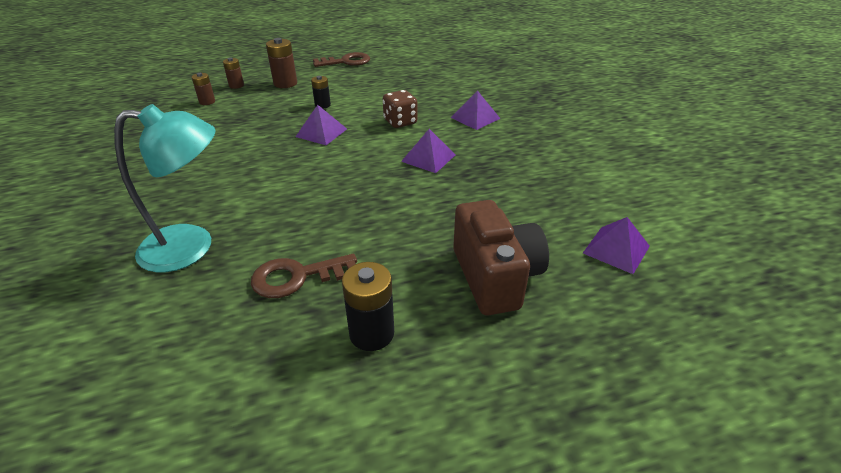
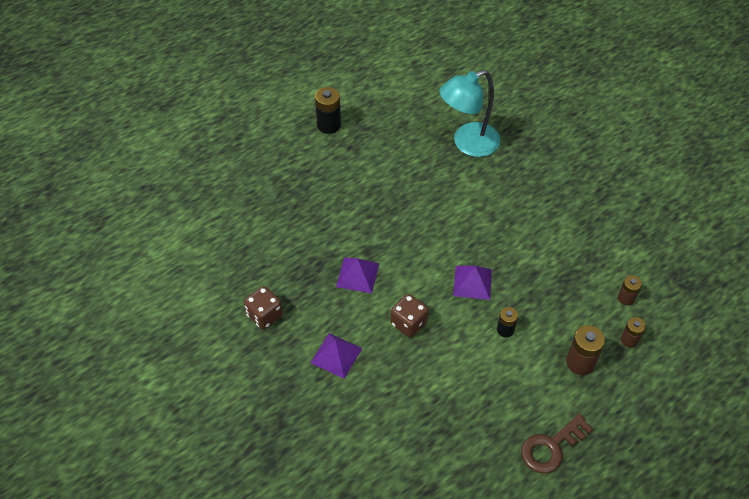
camera: 160 degrees right, 15 degrees up
(297, 277) = (388, 143): brown key -> none
(495, 277) = (272, 175): brown camera -> none
(536, 150) = (264, 315): none -> brown dice
(616, 249) = (197, 217): purple pyramid -> none

